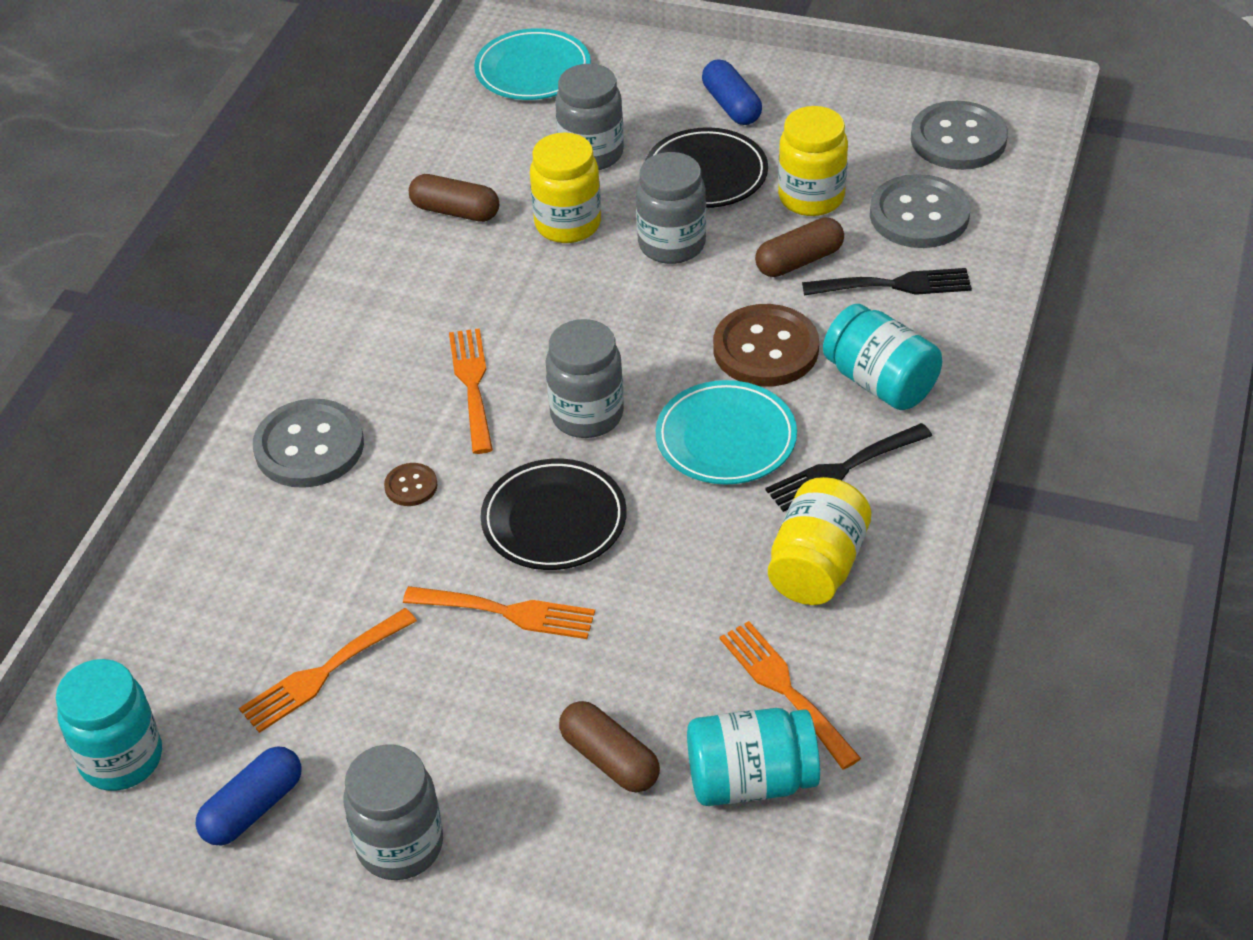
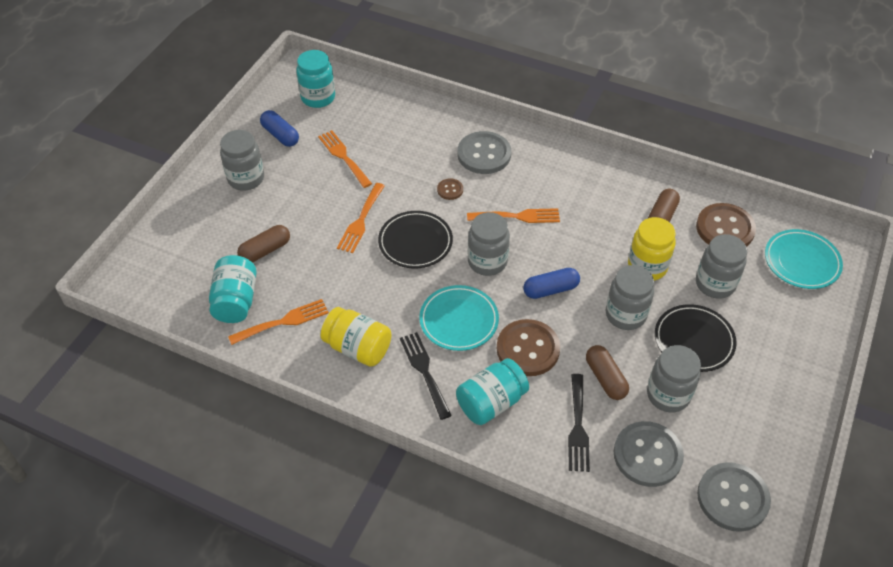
camera: 95 degrees right, 5 degrees up
(474, 143) = (725, 228): none -> brown button
(731, 105) = (768, 364): blue capsule -> blue capsule (550, 289)
(811, 198) = (668, 395): yellow jar -> grey jar

